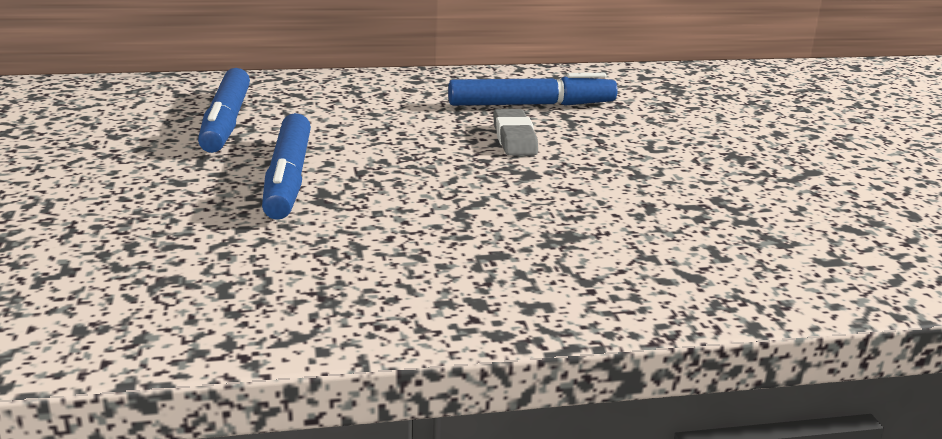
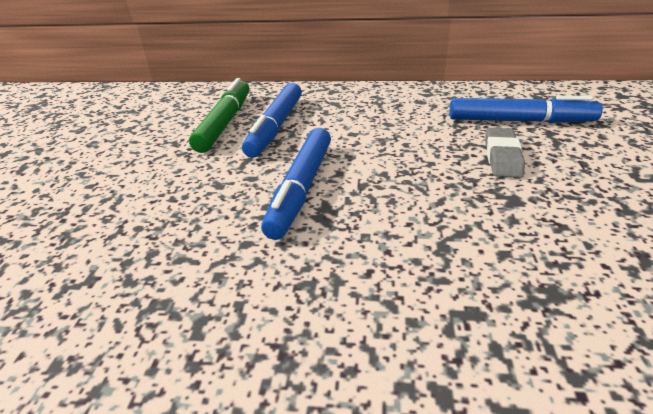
camera: 20 degrees right, 10 degrees up
(150, 120) = (225, 123): none -> green marker

